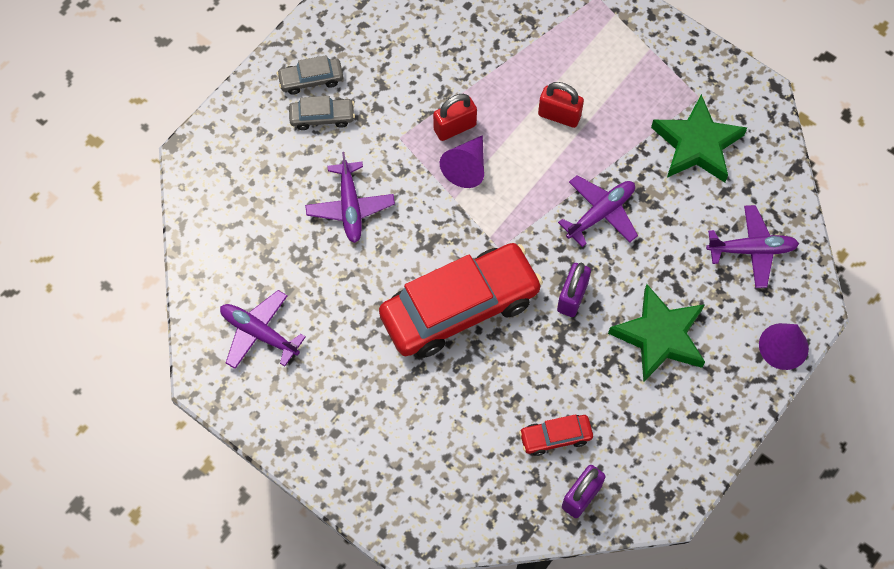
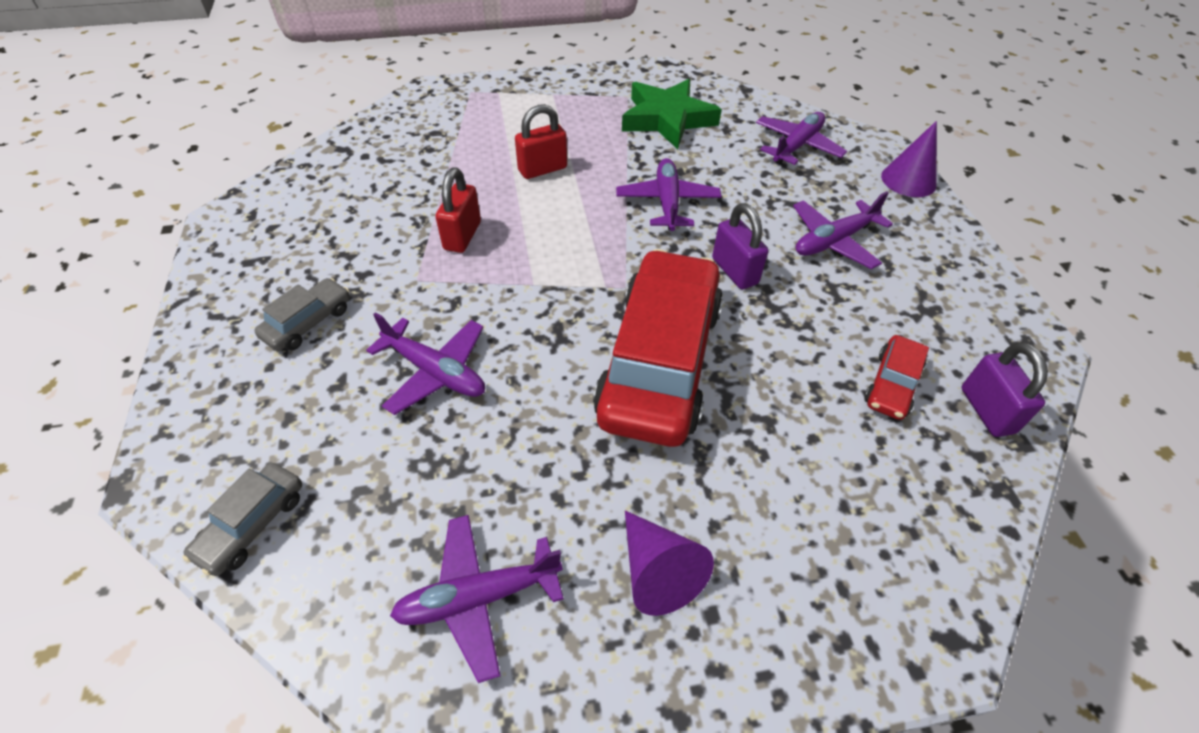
camera: 50 degrees left, 15 degrees down
(311, 80) = (258, 302): grey car -> grey car (252, 524)
(467, 167) = (513, 254): purple cone -> purple cone (657, 571)
(659, 336) = (833, 241): green star -> purple plane

